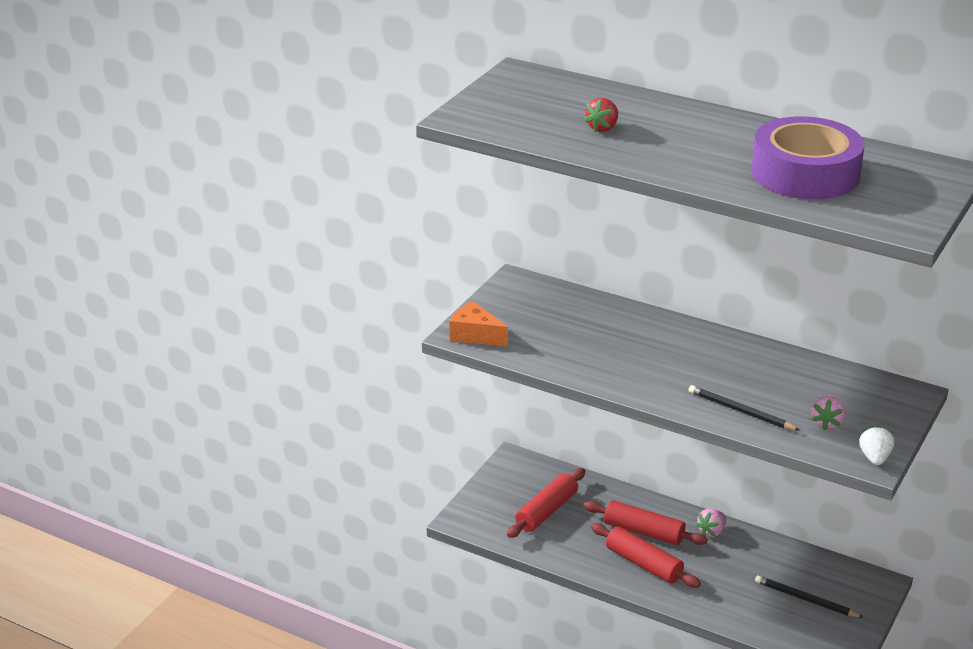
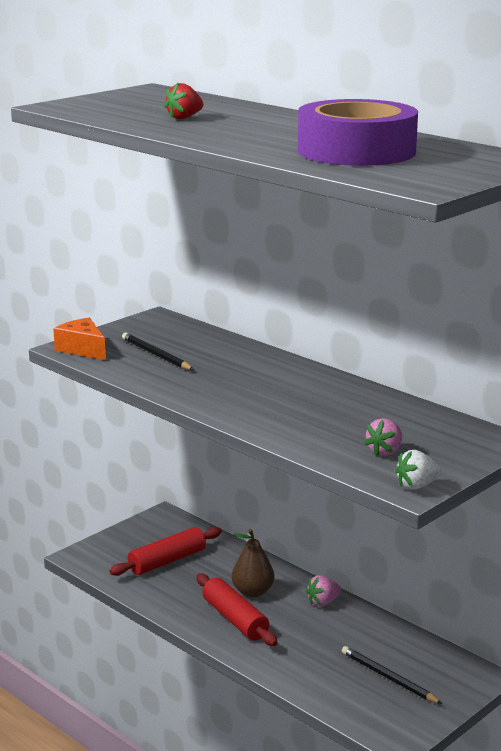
camera: 15 degrees right, 10 degrees down
(643, 532) = (252, 592): red rolling pin -> brown pear
(740, 411) = (298, 432): black pencil -> black pencil (156, 355)
(874, 458) = (416, 486): white strawberry -> white strawberry turned 135 degrees counterclockwise

